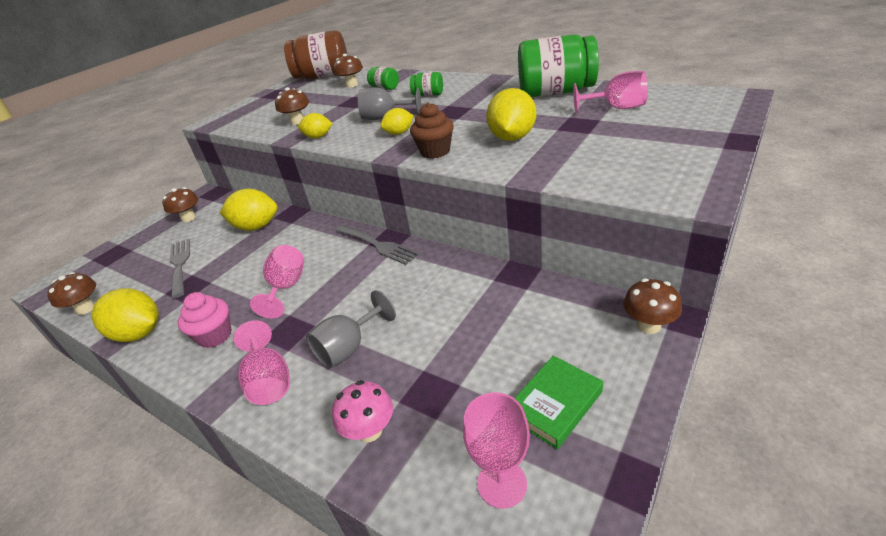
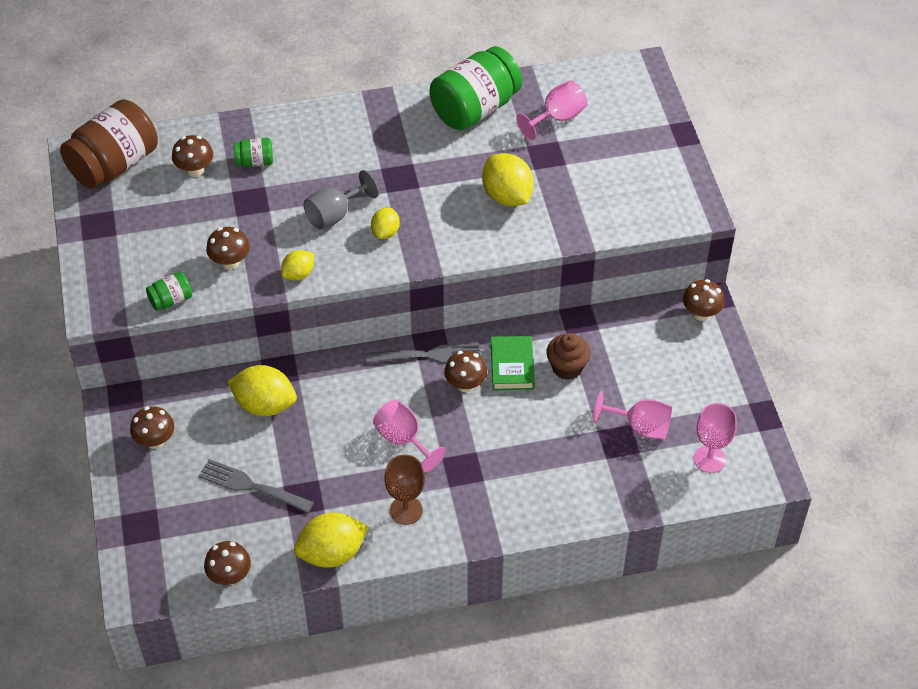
camera: 50 degrees left, 15 degrees up
(215, 336) = (406, 510): pink cupcake -> brown goblet
(256, 227) = (264, 405): yellow lemon -> yellow lemon turned 60 degrees clockwise
(269, 381) = (502, 506): pink goblet -> pink goblet (640, 427)
(349, 348) = (527, 449): grey goblet -> none
(370, 430) = (610, 485): pink mushroom -> none
(374, 275) = (465, 384): none -> brown mushroom
(428, 95) = (333, 157): green jar -> green jar (171, 300)
(435, 152) = (457, 243): brown cupcake -> brown cupcake (567, 367)
(555, 404) = (695, 400): green book -> green book (512, 366)

